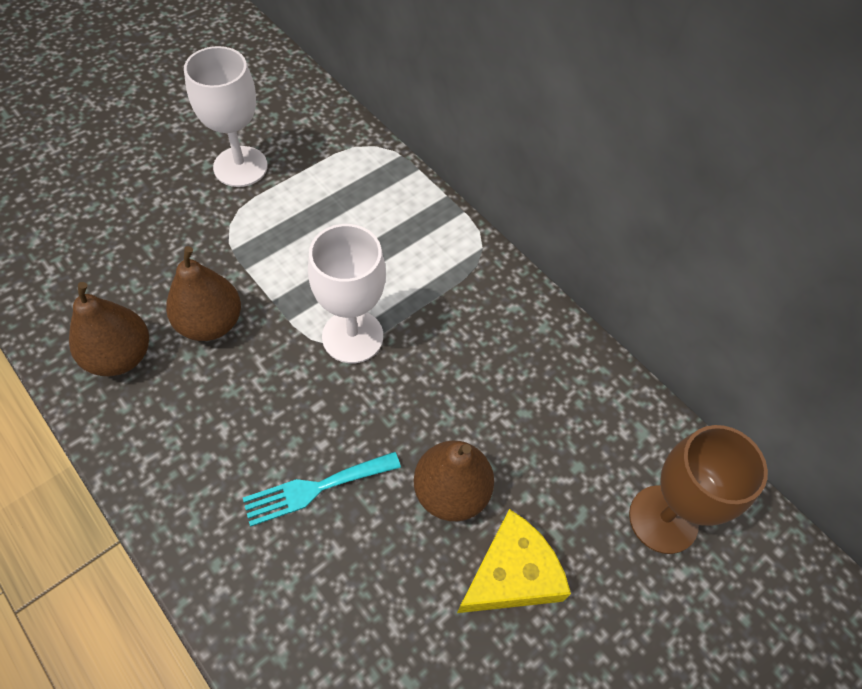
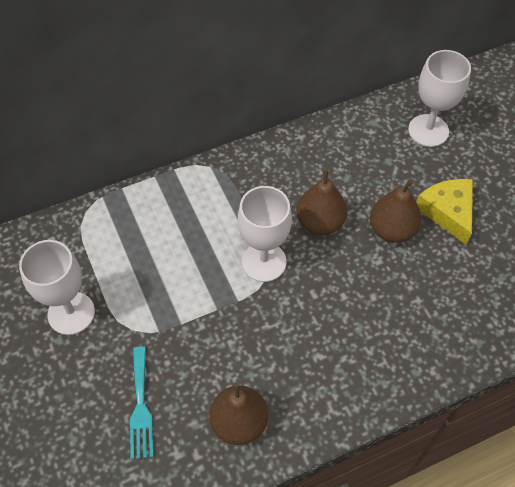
camera: 70 degrees left, 0 degrees up
(210, 323) = (226, 354): brown pear -> brown pear (320, 222)
(315, 488) = (375, 305): turquoise fork -> turquoise fork (140, 407)
(663, 519) = (428, 130): brown goblet -> white goblet

